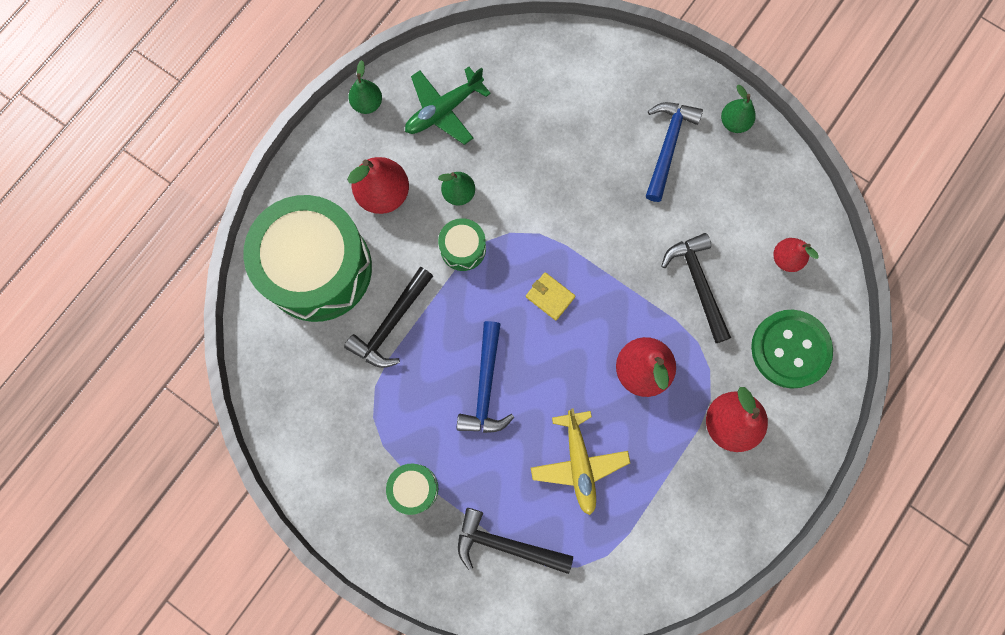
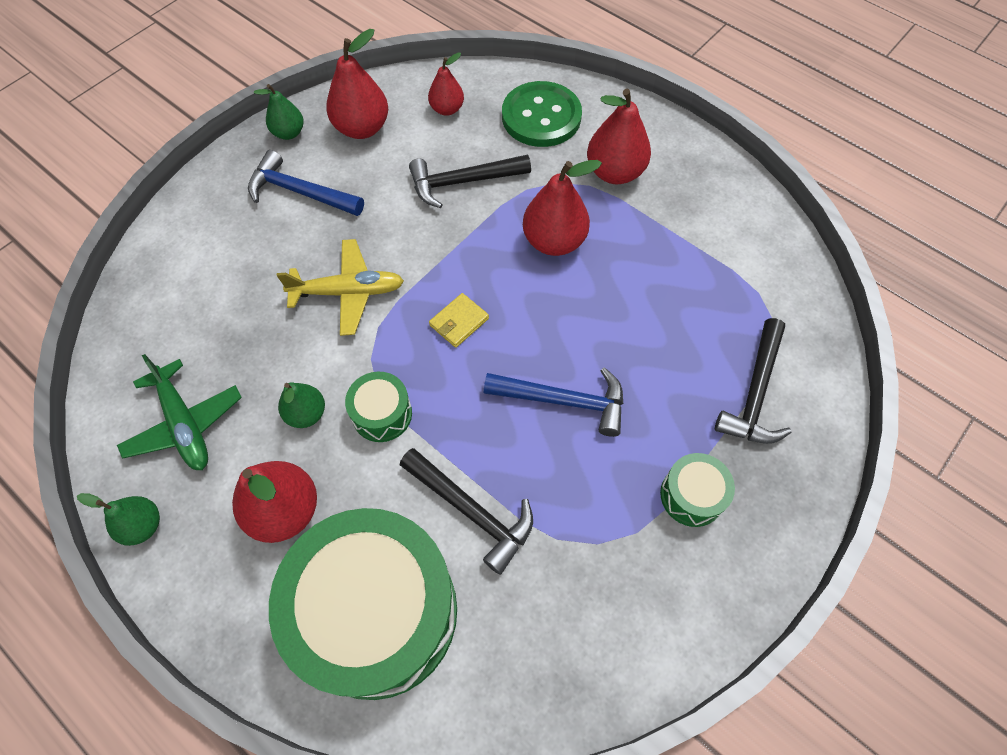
camera: 85 degrees left, 15 degrees down
(579, 463) = (658, 310): yellow plane -> yellow plane (348, 292)
(749, 185) = (362, 128): none -> red pear

